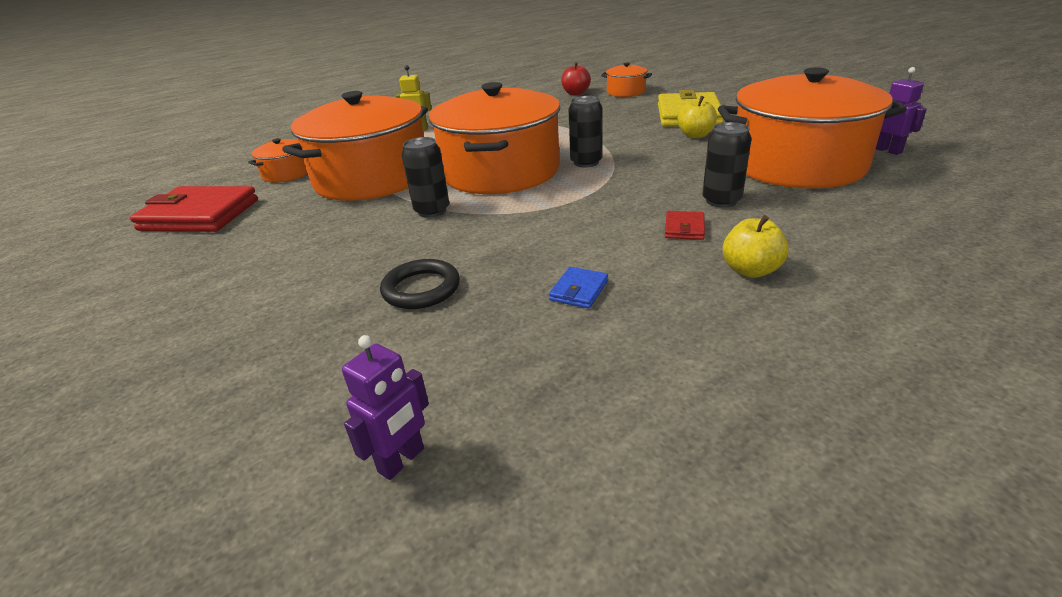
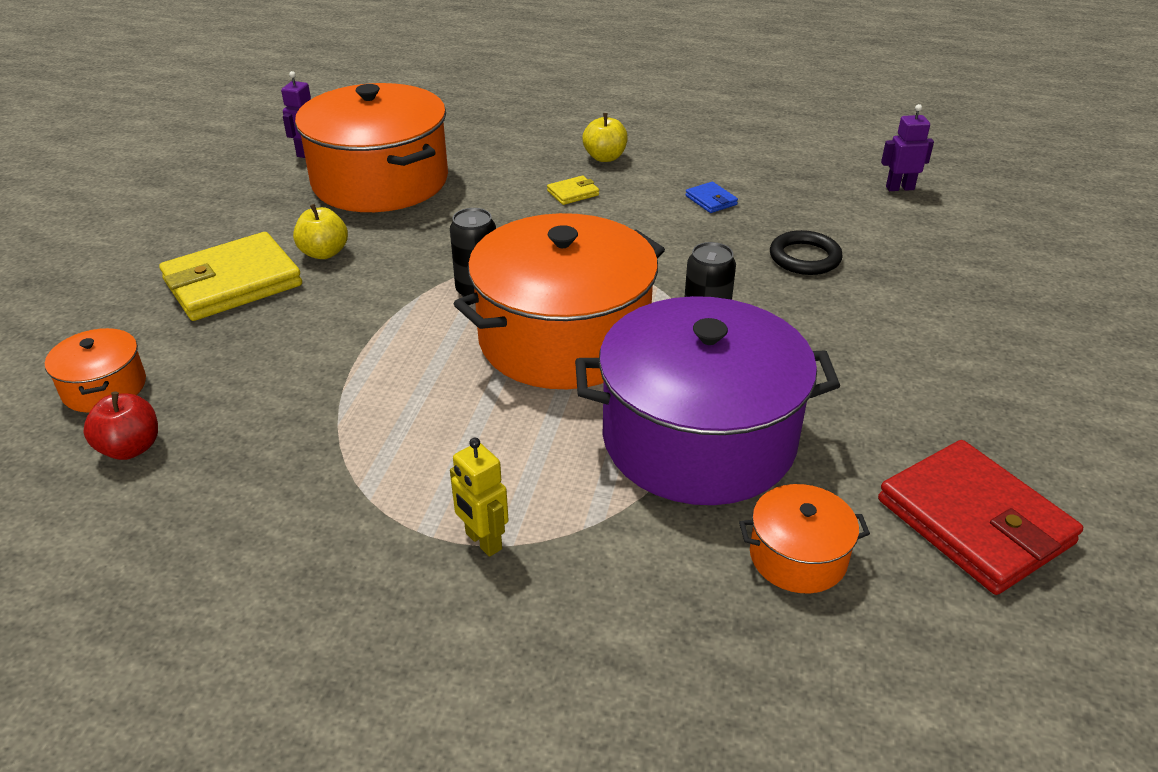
camera: 135 degrees left, 5 degrees up
(372, 178) = (698, 438): orange pot -> purple pot
(579, 290) = (711, 200): blue wallet -> blue wallet turned 75 degrees clockwise
(684, 228) = (573, 193): red wallet -> yellow wallet
(721, 201) = (502, 193): black can -> none

